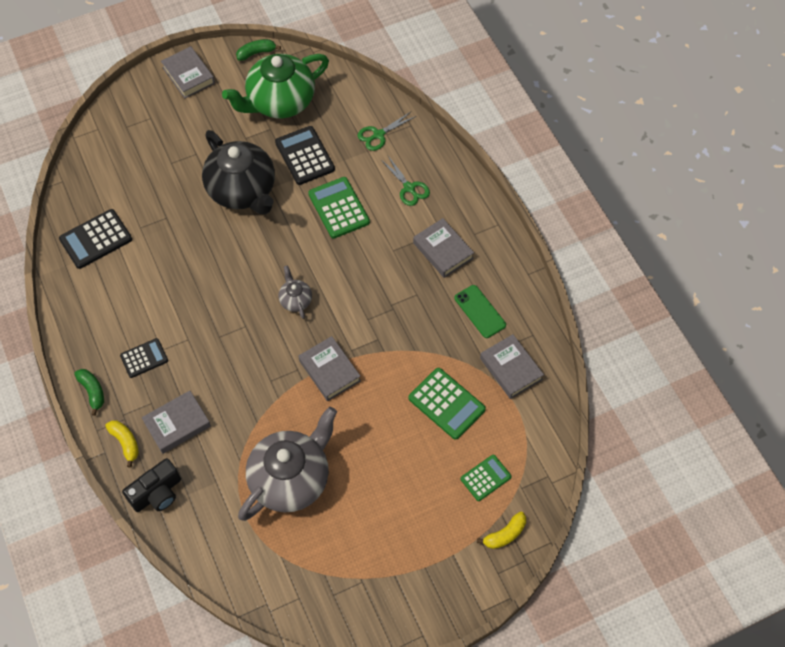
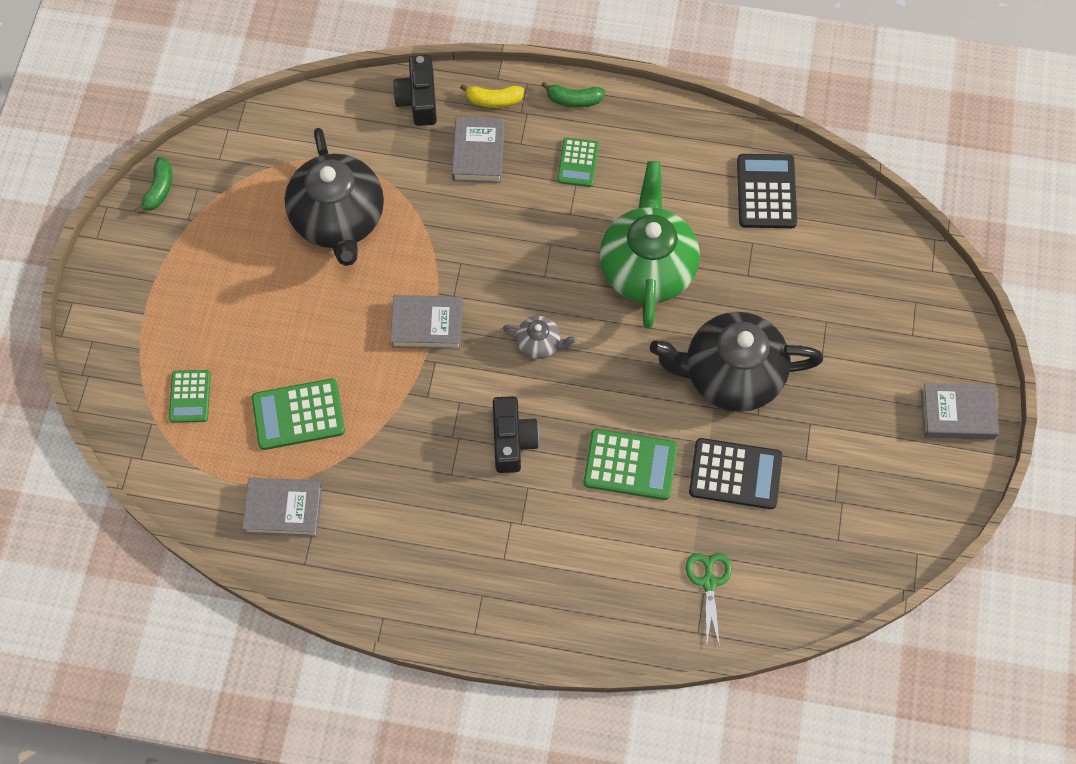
camera: 125 degrees right, 5 degrees up
(144, 358) = (578, 163): black calculator -> green calculator
(256, 53) = (946, 517): green banana -> green banana (159, 189)
(280, 102) = (842, 497): green teapot -> green teapot (647, 267)
(291, 479) = (339, 219): grey teapot -> black teapot
(370, 275) = (512, 441): none -> black camera
(409, 188) = (602, 564): green scissors -> none
(443, 250) = (486, 542): grey book -> none
(480, 311) = (377, 527): green phone -> none
(505, 534) = (121, 374): yellow banana -> none

